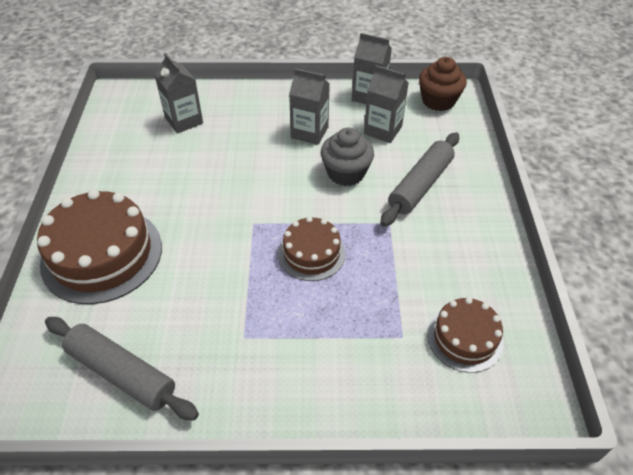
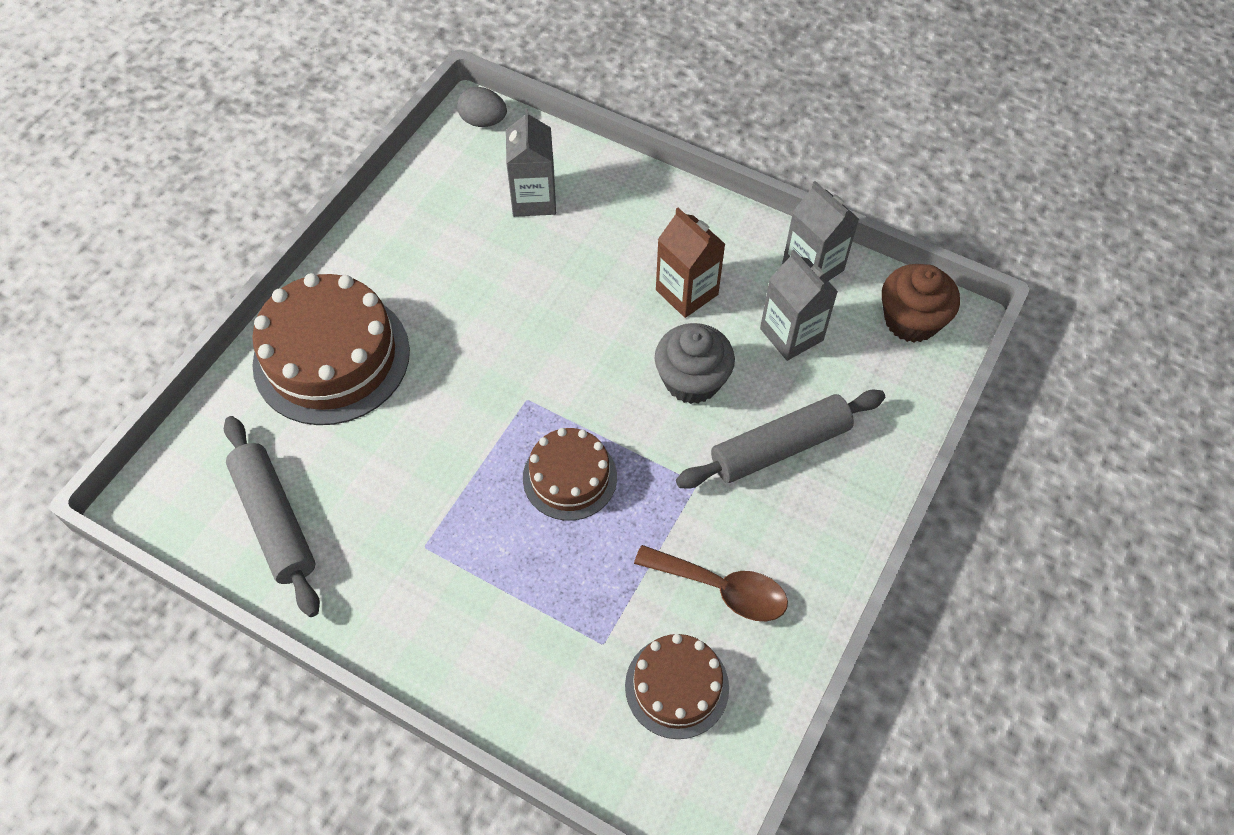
camera: 30 degrees right, 10 degrees up
(124, 94) = (483, 121): none -> grey egg
(309, 132) = (687, 292): grey carton -> brown carton
(447, 271) = (721, 588): none -> brown spoon

